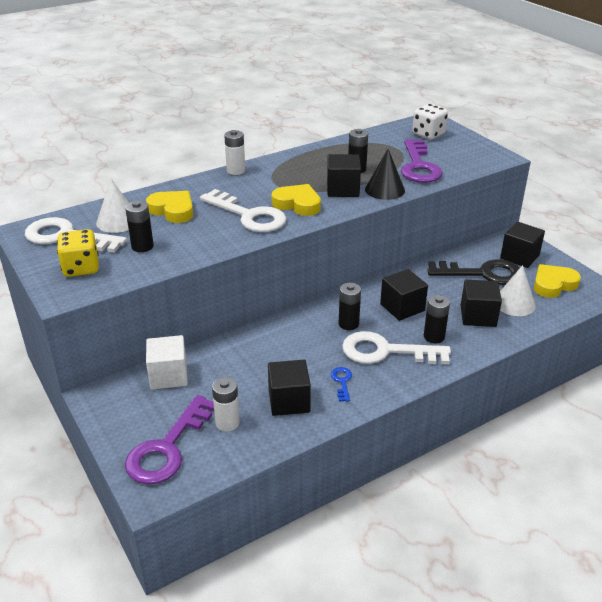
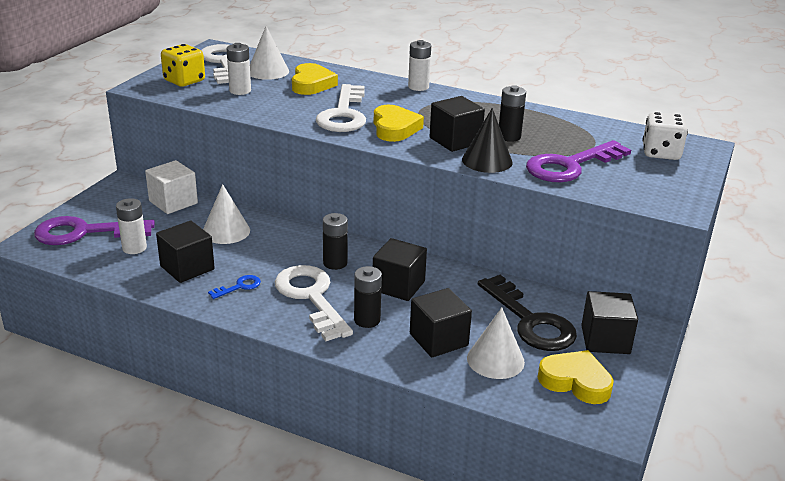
camera: 55 degrees right, 5 degrees down
(142, 246) = (240, 91): black battery -> white battery
(250, 361) = (226, 231): none -> white cone

